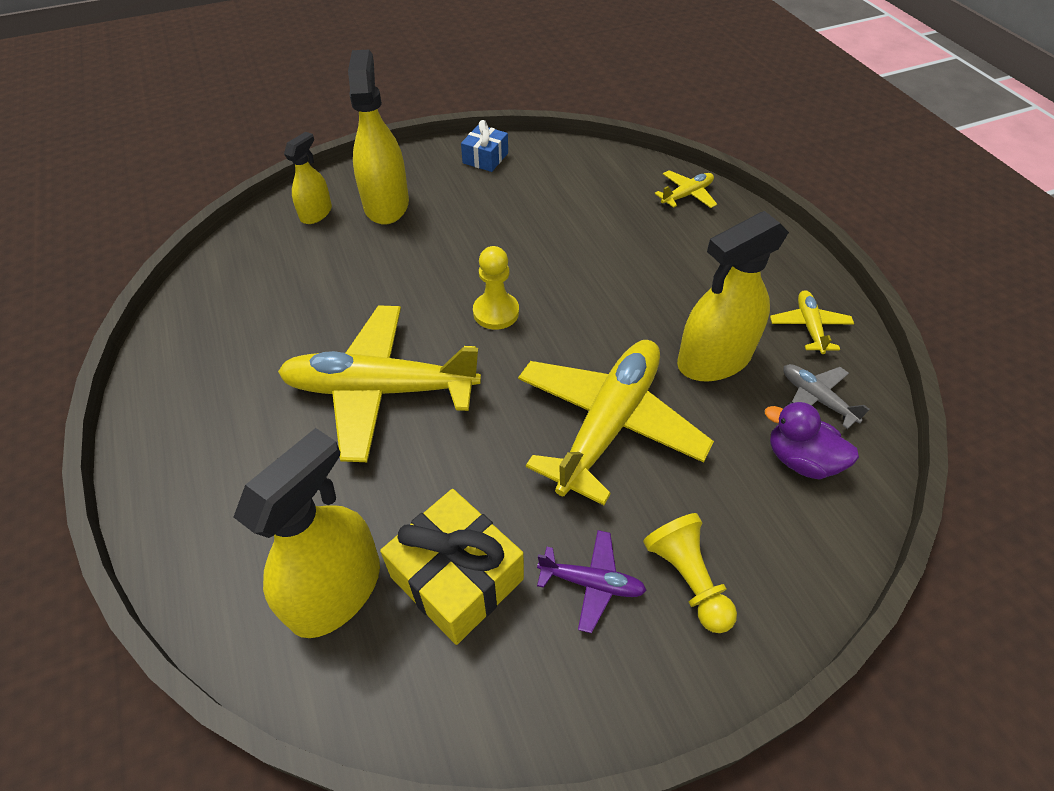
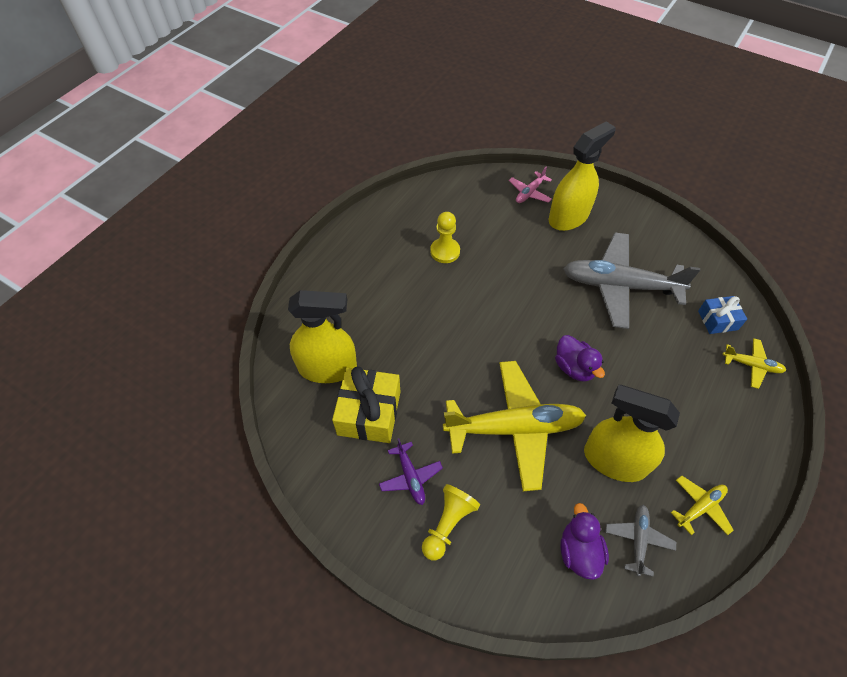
camera: 55 degrees right, 5 degrees up
(316, 213) = (529, 193): yellow spray bottle -> pink plane
(380, 390) = (443, 307): yellow plane -> none
(485, 158) = (659, 235): blue gift -> blue gift (717, 320)
(496, 312) = (541, 323): yellow pawn -> yellow pawn (445, 251)
(514, 223) = (619, 286): none -> grey plane
(578, 321) = (574, 368): none -> purple duck

